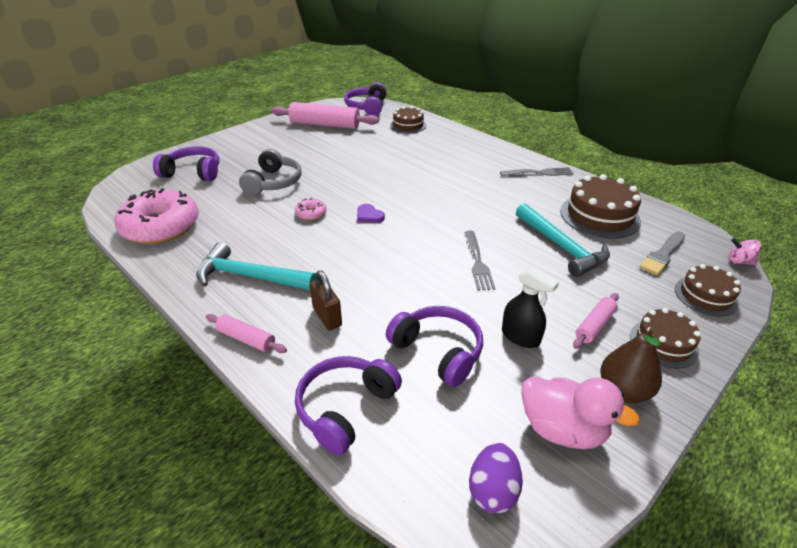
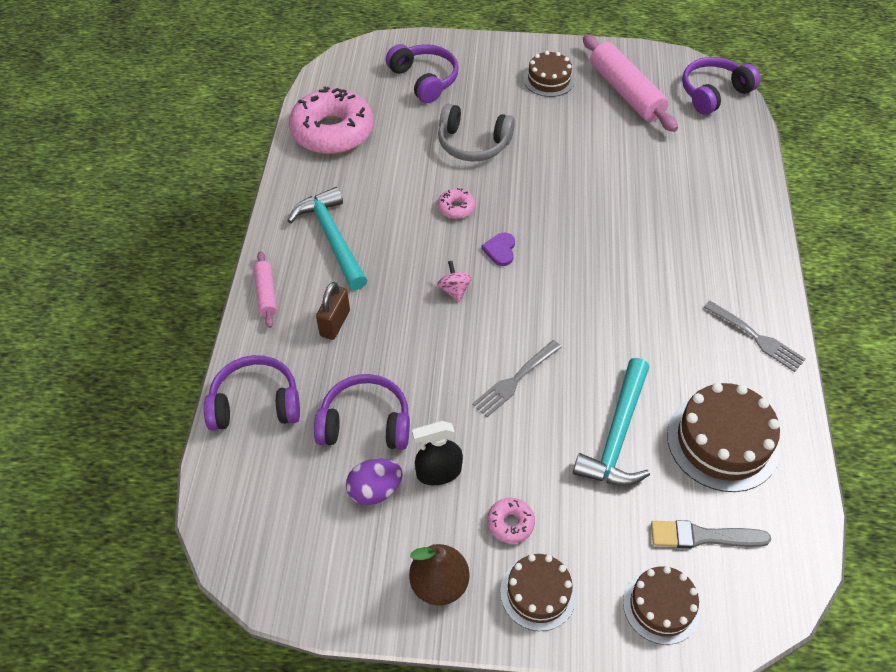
camera: 50 degrees right, 15 degrees up
(273, 182) = (473, 143): grey headphones -> grey headphones turned 45 degrees clockwise
(408, 125) = (717, 156): brown cake -> brown cake (549, 79)
(438, 351) = (365, 423): purple headphones -> purple headphones turned 90 degrees counterclockwise
(492, 490) = (258, 540): purple egg -> purple egg (375, 490)
(520, 336) = (438, 472): black spray bottle -> black spray bottle turned 75 degrees clockwise
(562, 429) = (354, 557): pink duck -> none
(594, 325) = (510, 523): pink rolling pin -> pink donut
(739, 262) = (773, 621): pink spinning top -> pink spinning top (454, 290)

